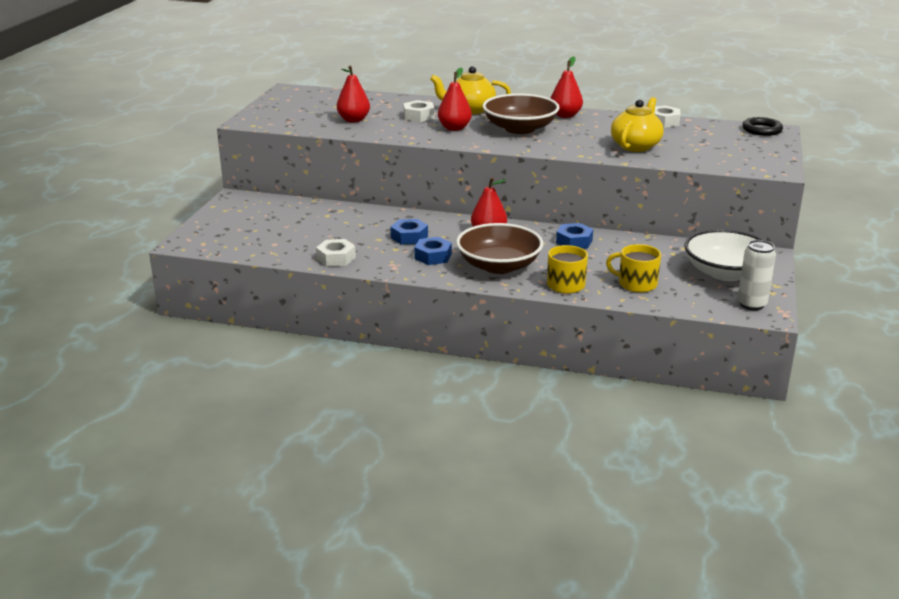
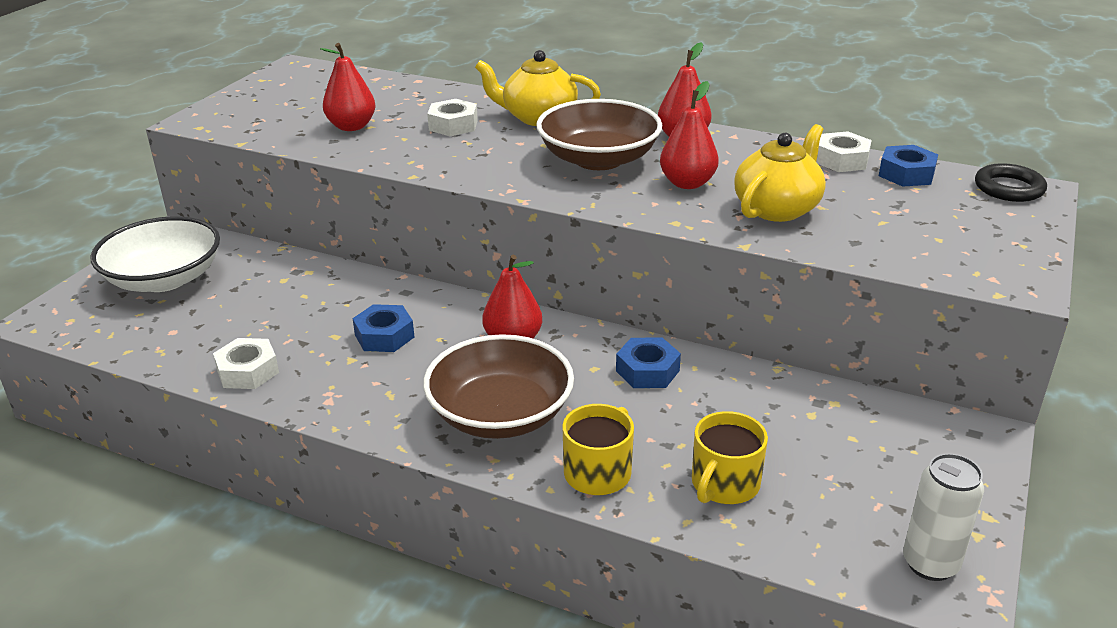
camera: 10 degrees right, 5 degrees up
(433, 256) = (402, 382): blue nut -> blue nut (906, 174)
(454, 128) = (495, 152): red pear -> red pear (687, 183)
(636, 284) = (724, 484): yellow mug -> yellow mug turned 90 degrees counterclockwise
(725, 273) = (896, 473): white bowl -> white bowl (164, 279)

